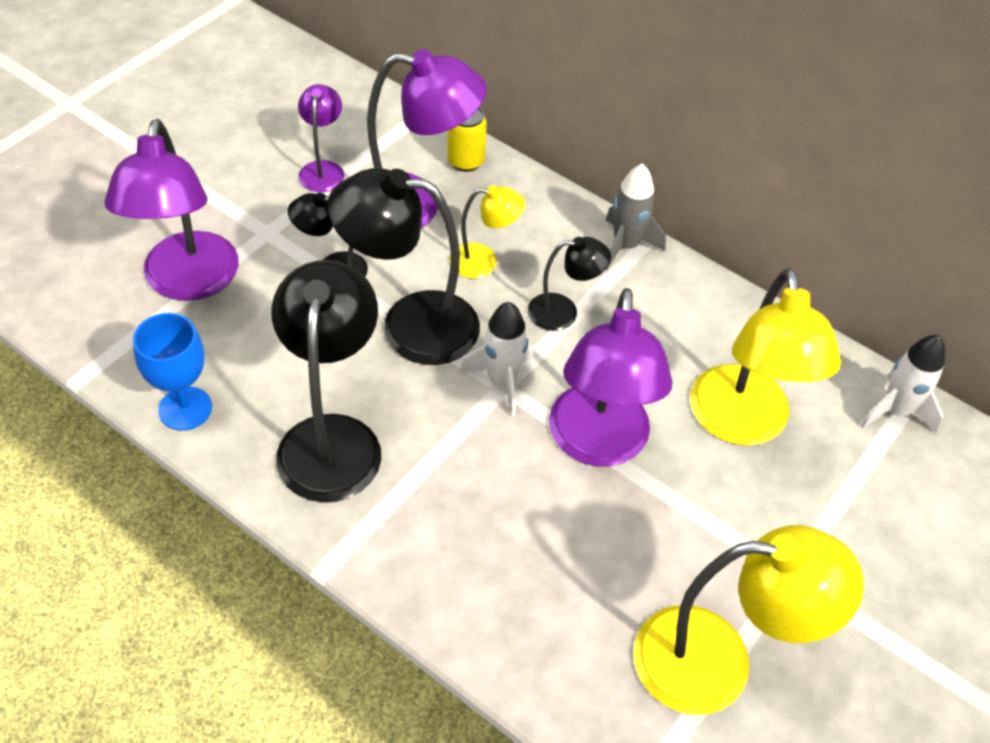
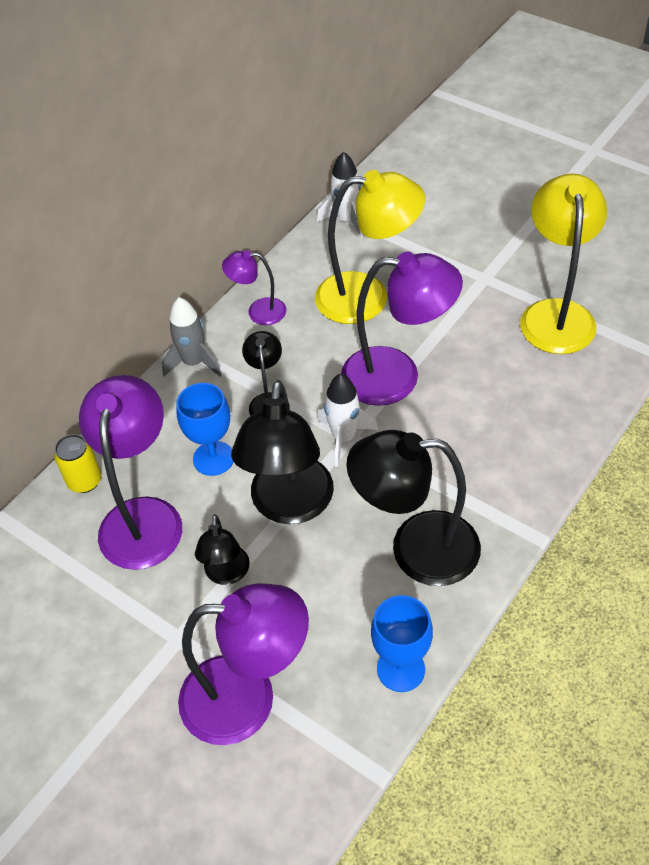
camera: 85 degrees left, 0 degrees up
(323, 169) = (89, 601): purple lamp -> purple lamp (258, 311)
(483, 261) = (213, 458): yellow lamp -> blue goblet

